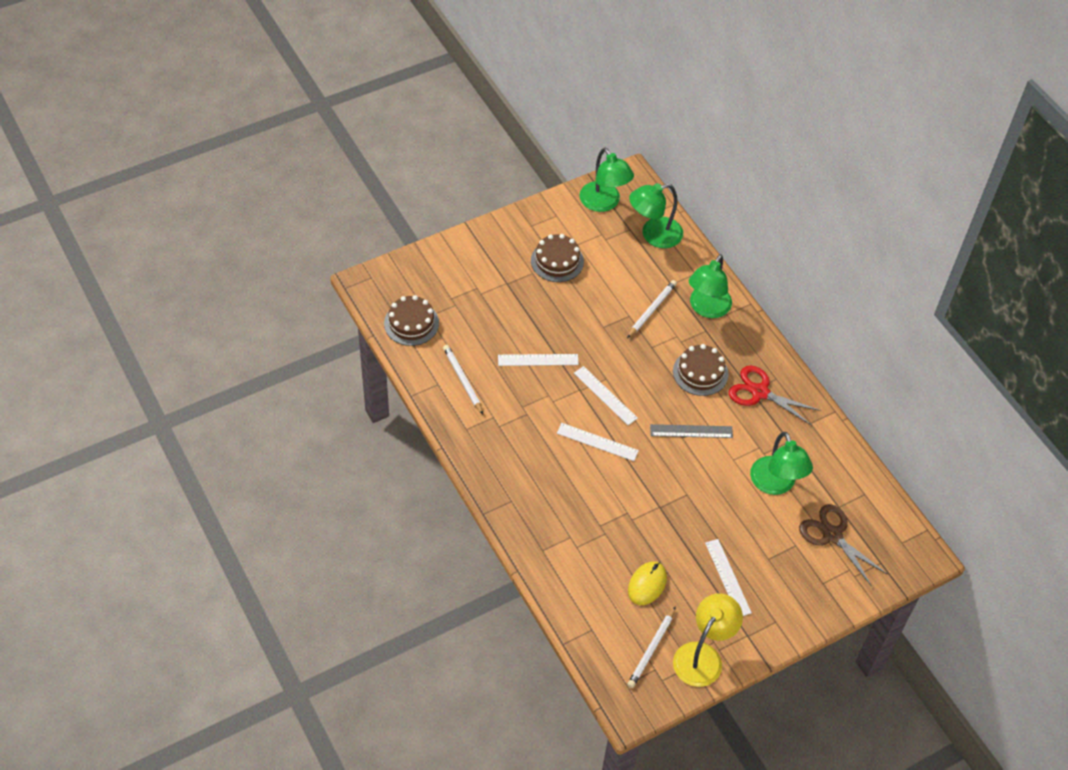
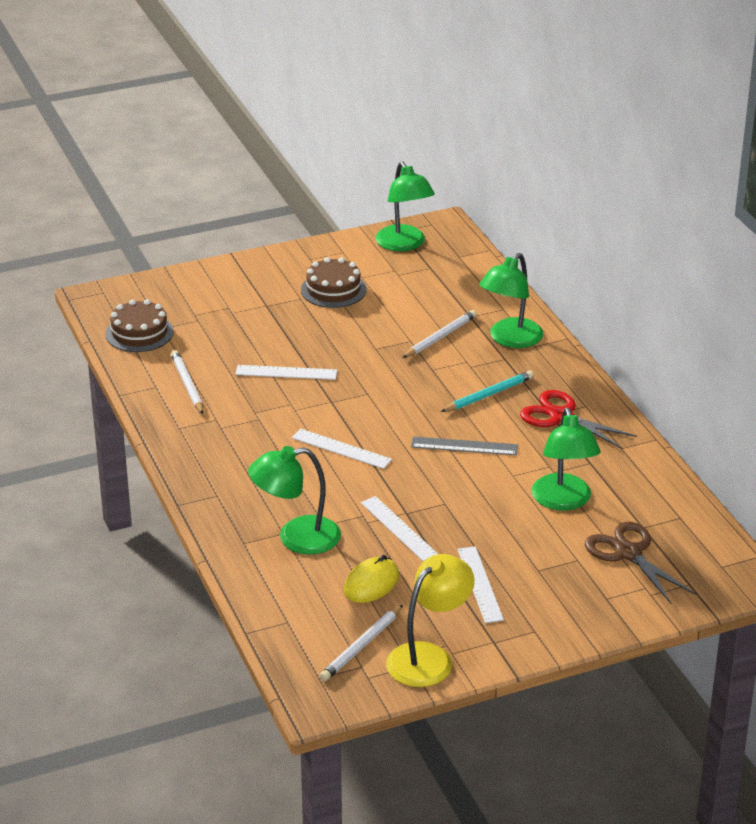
camera: 10 degrees right, 20 degrees down
(605, 395) = (362, 408): white ruler -> white ruler (398, 528)
(654, 235) = (459, 274): green lamp -> green lamp (296, 538)
(700, 372) = (488, 395): brown cake -> turquoise pencil

